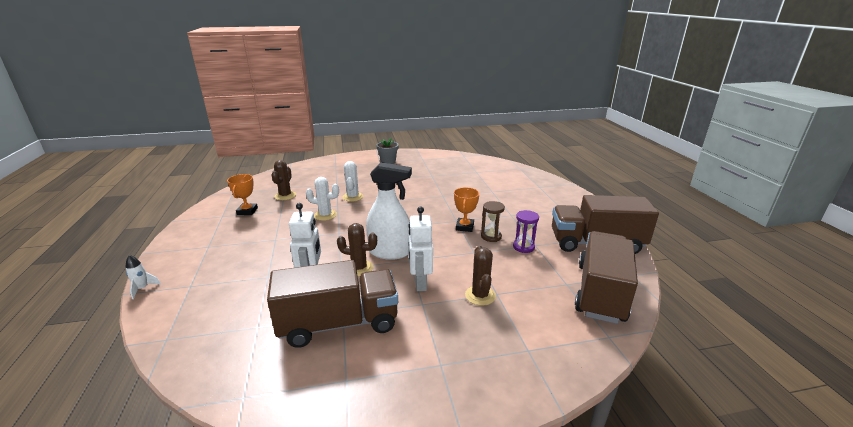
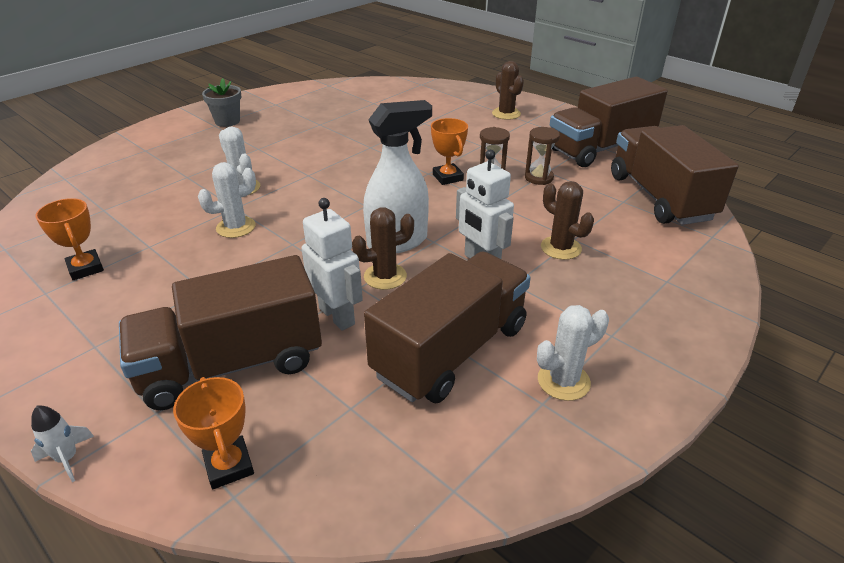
camera: 35 degrees left, 10 degrees up
(182, 324) = (229, 466): none -> orange trophy
(241, 279) = (232, 364): none -> brown truck
(285, 196) = (122, 222): brown cactus -> brown cactus (506, 114)
(374, 375) = (563, 381): none -> white cactus
(523, 247) = (538, 178): purple hourglass -> brown hourglass

